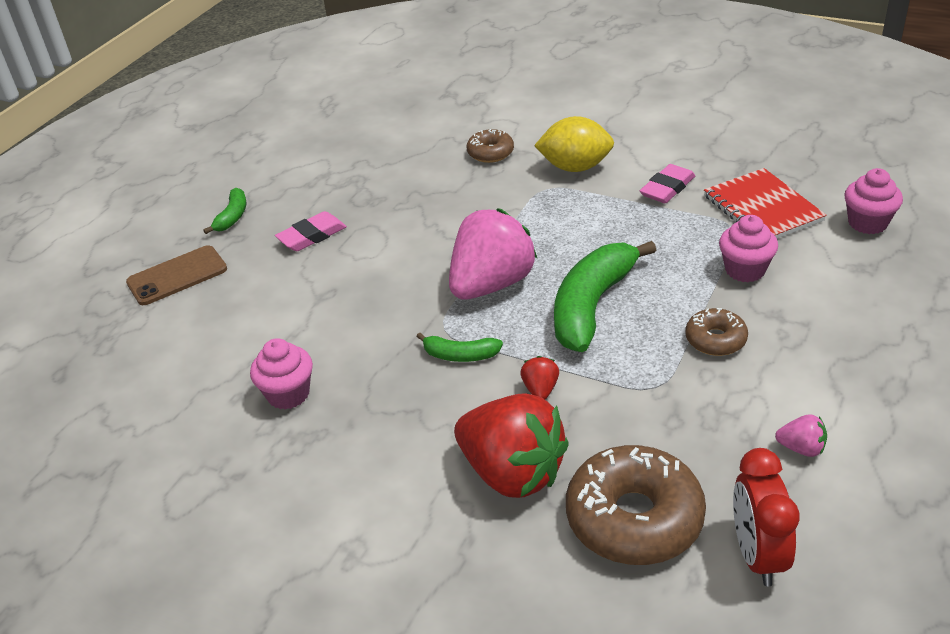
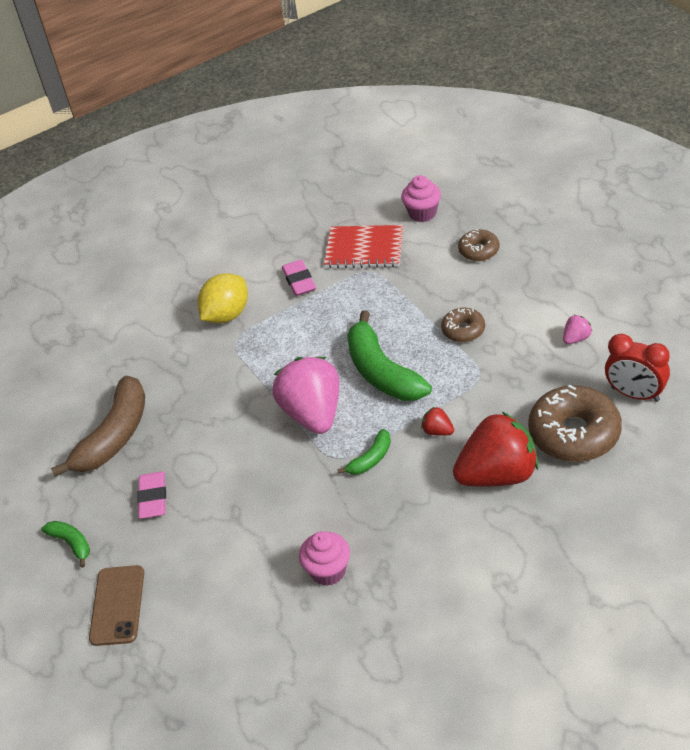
camera: 55 degrees left, 5 degrees up
(369, 179) = (114, 436): none -> brown banana
(490, 153) = (158, 352): brown donut -> brown donut (479, 250)
(745, 270) = (414, 286): pink cupcake -> none

